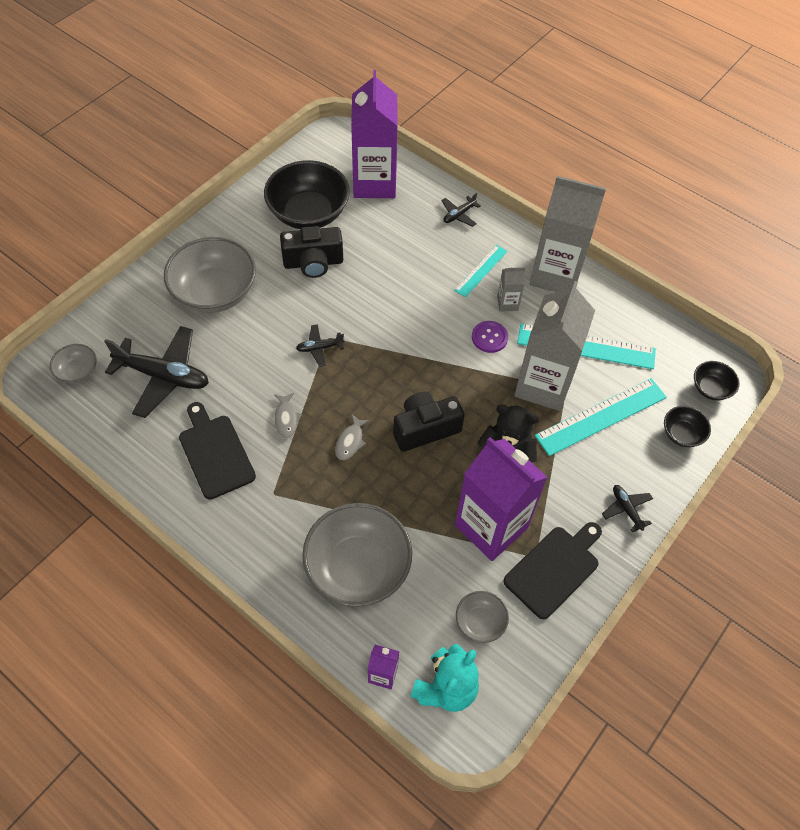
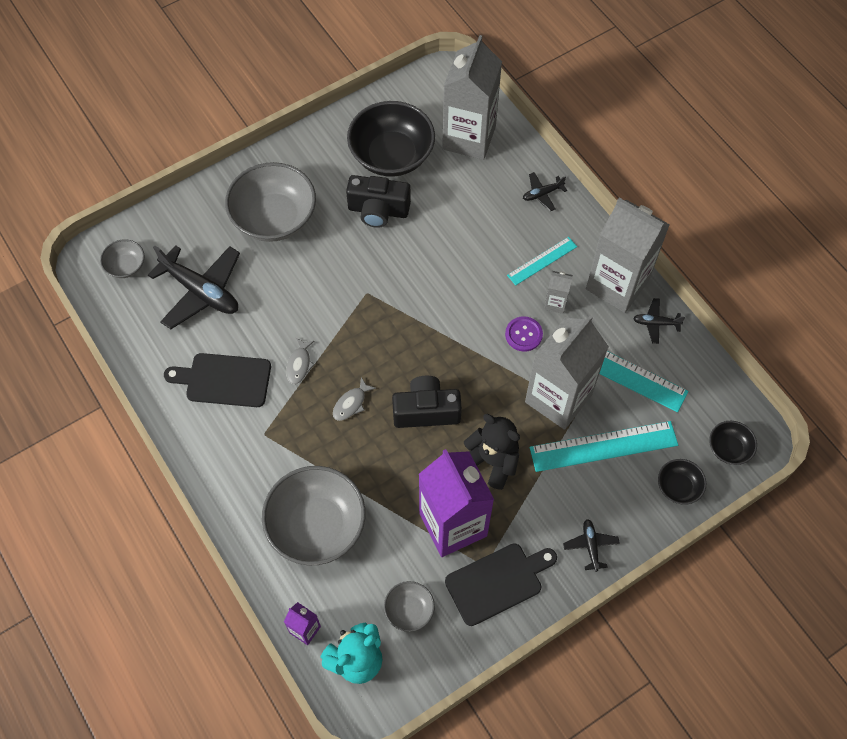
camera: 20 degrees right, 5 degrees up
(215, 453) = (224, 380): black cutting board -> black cutting board turned 75 degrees counterclockwise
(319, 348) = (354, 301): black plane -> black plane (656, 323)
(374, 183) = (469, 138): purple carton -> grey carton

